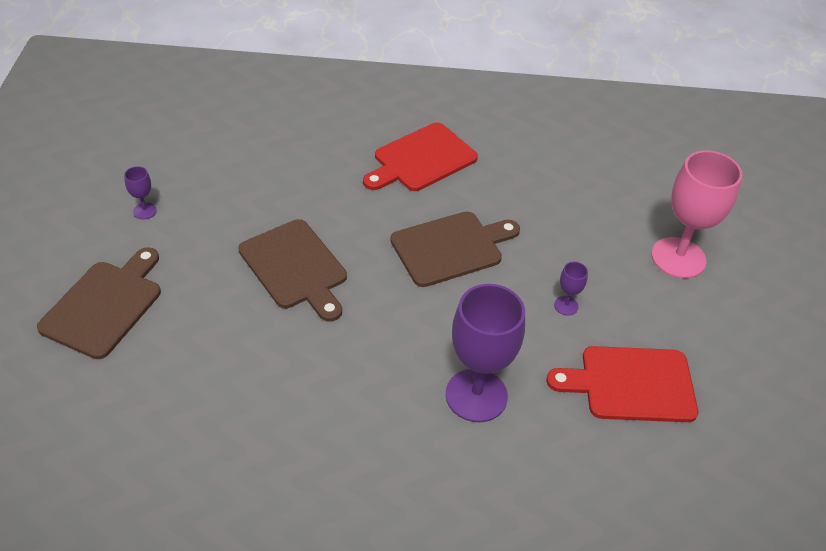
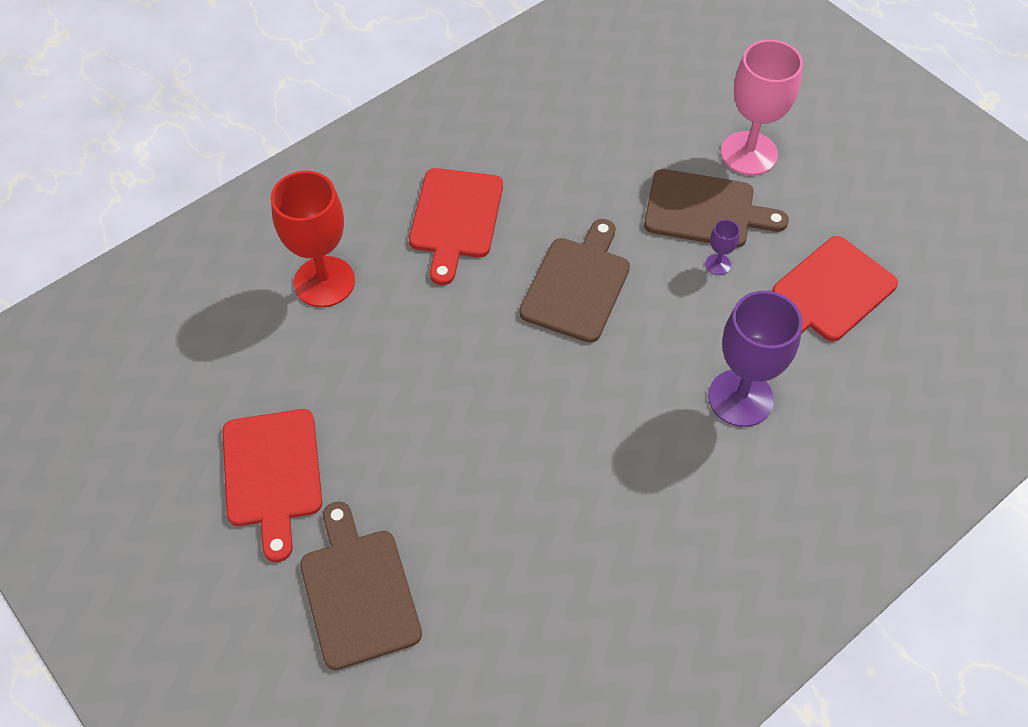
camera: 40 degrees left, 10 degrees up
(144, 211) = (272, 474): purple goblet -> red cutting board
(295, 267) = (476, 411): brown cutting board -> brown cutting board (705, 210)
(301, 139) = (324, 282): none -> red goblet

